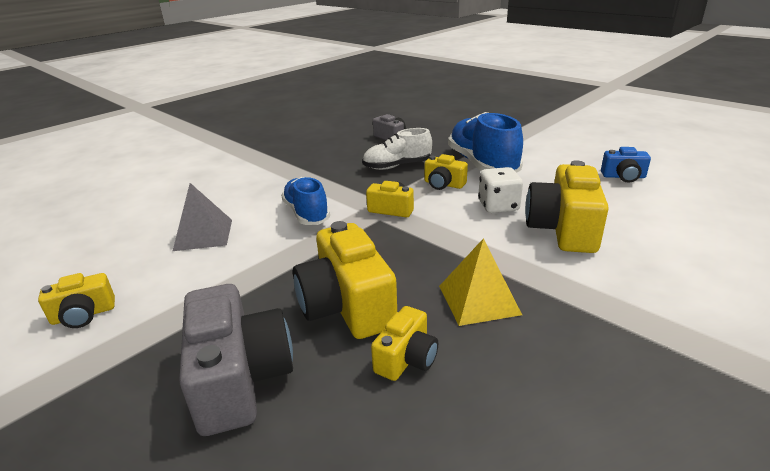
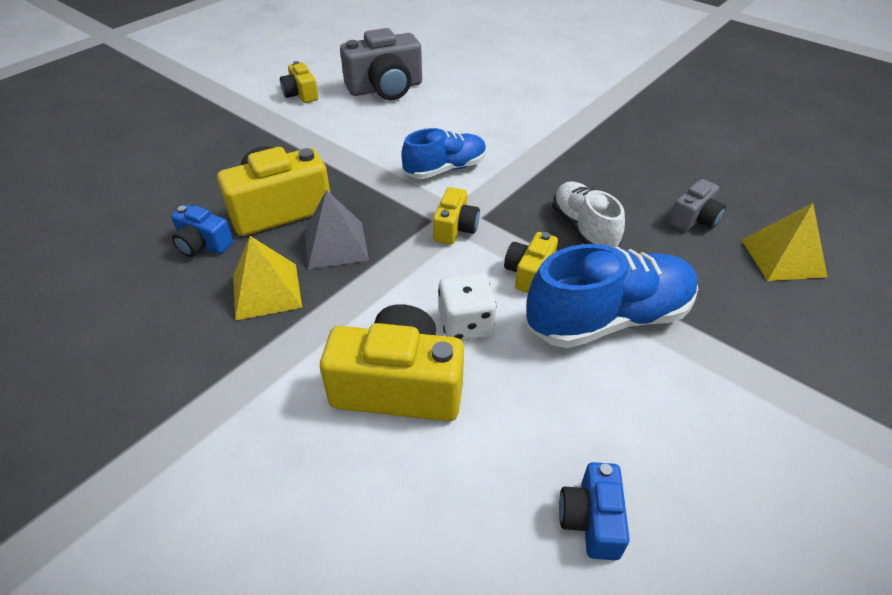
camera: 85 degrees right, 15 degrees up
(203, 234) = (406, 118): grey pyramid -> grey pyramid (335, 245)
(240, 378) = (213, 169): grey camera -> grey camera (385, 88)
(406, 358) = (203, 244): yellow camera -> blue camera
(426, 123) = (783, 257): none -> yellow pyramid

